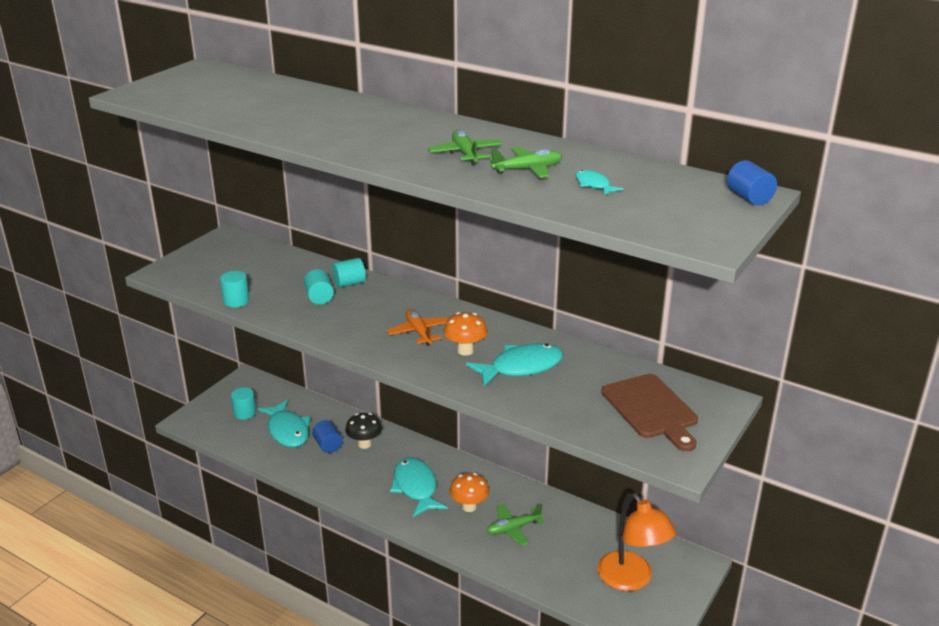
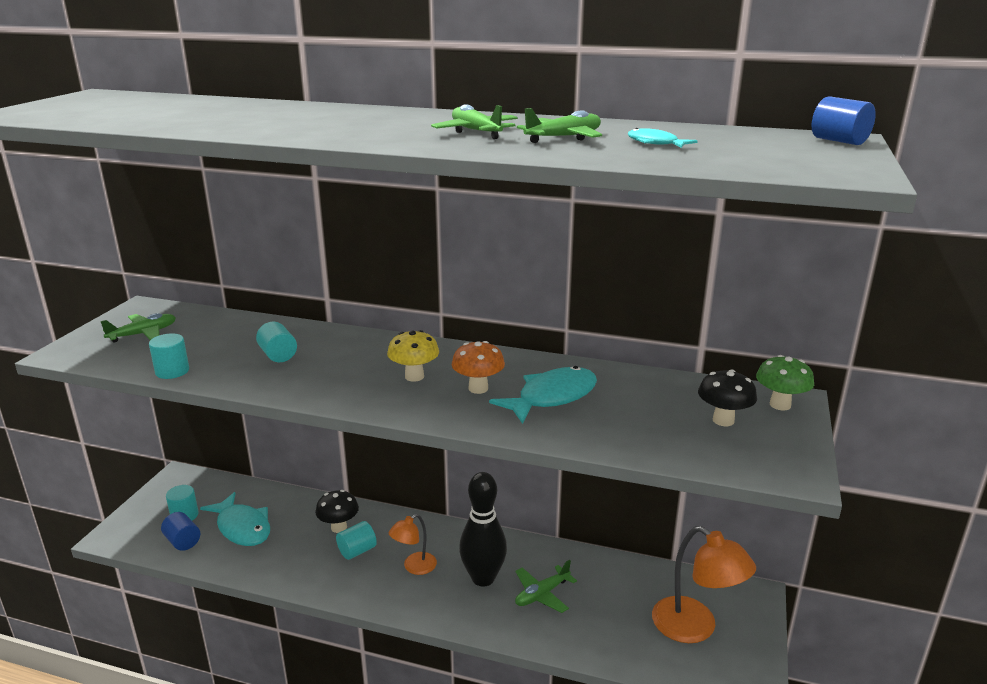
camera: 15 degrees left, 5 degrees down
(222, 263) = (143, 334): none -> green plane
(328, 445) = (296, 536): blue cylinder -> blue cylinder (183, 541)
(349, 283) = (309, 337): turquoise cylinder -> turquoise cylinder (357, 551)
(416, 487) = (414, 567): turquoise fish -> orange lamp
(419, 332) = (414, 376): orange plane -> yellow mushroom
(469, 507) = (483, 578): orange mushroom -> black bowling pin
(651, 409) = (723, 420): brown cutting board -> black mushroom
(710, 403) = (780, 405): none -> green mushroom

